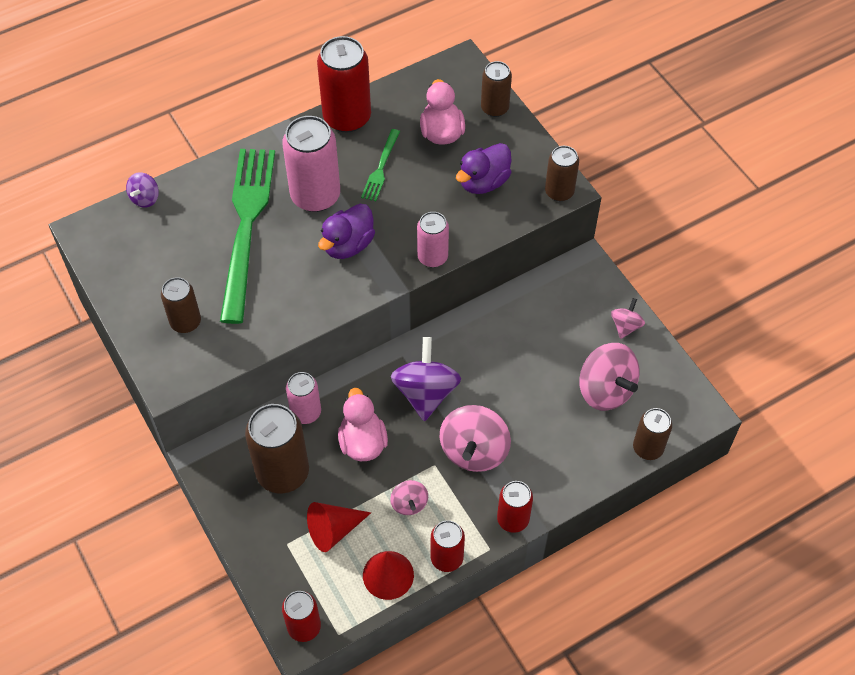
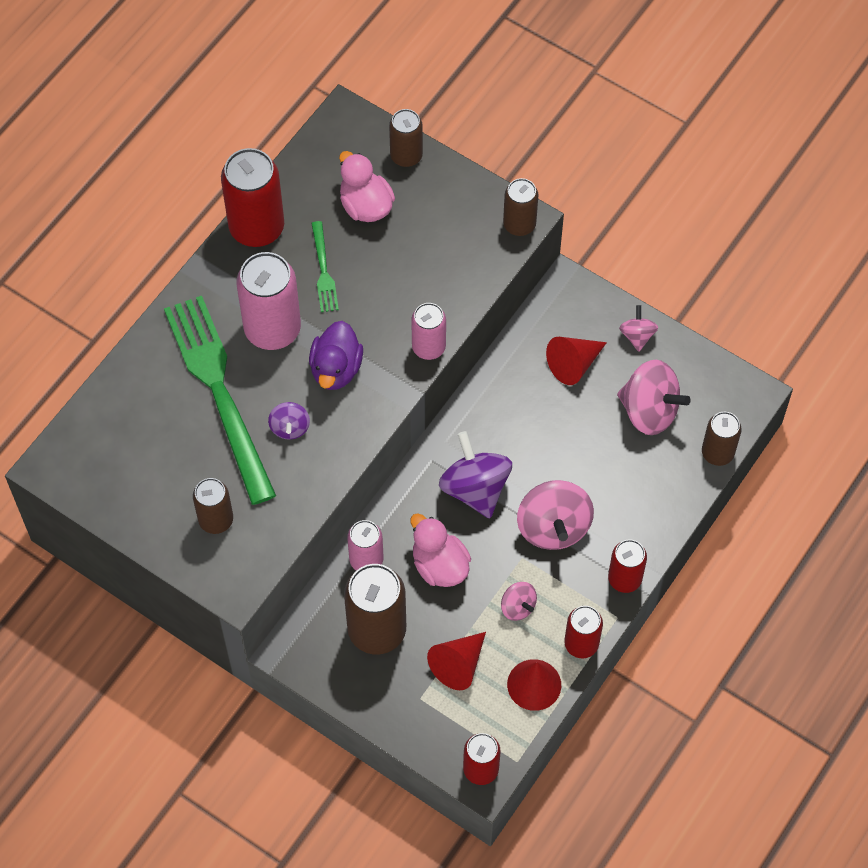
camera: 25 degrees left, 5 degrees up
(145, 198) = (93, 405): purple spinning top -> purple spinning top (290, 428)
(483, 182) = (437, 244): purple duck -> none
(560, 327) = (573, 364): none -> red cone

